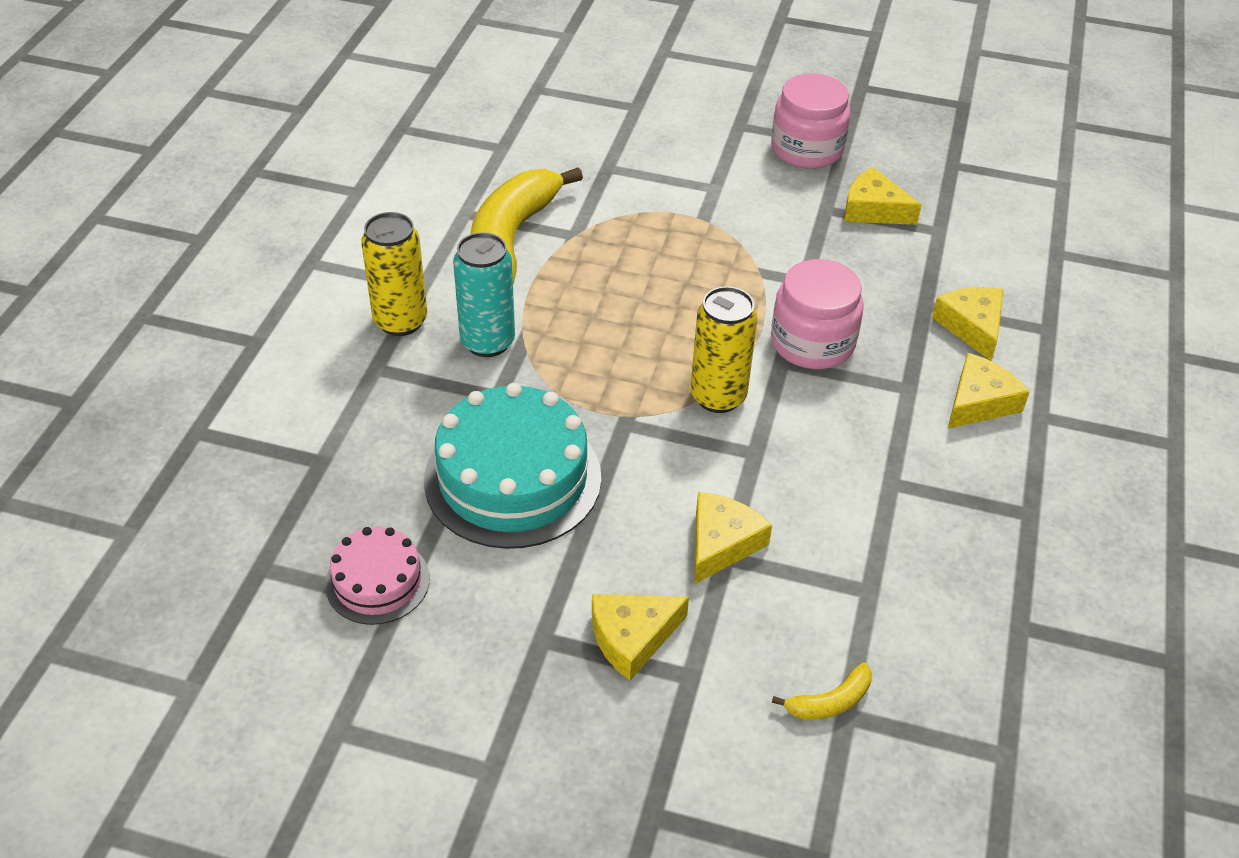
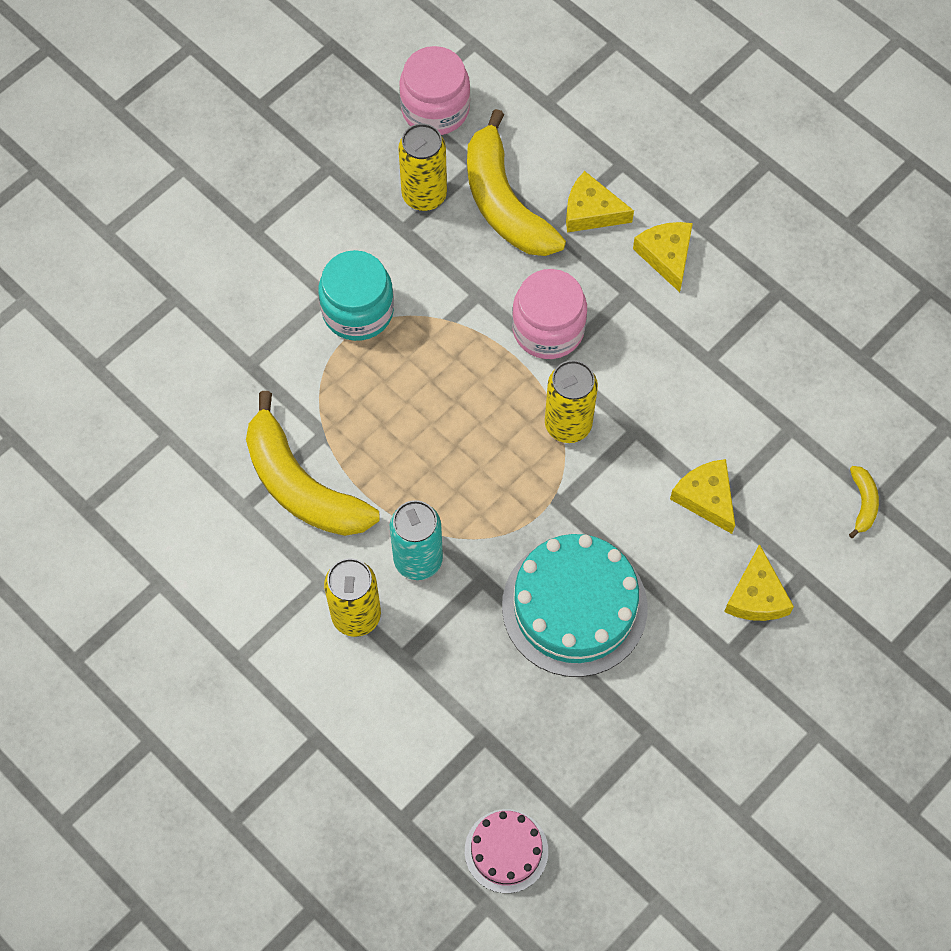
camera: 60 degrees left, 20 degrees up
(377, 581) = (625, 741): pink cake -> pink cake (506, 851)
(717, 211) = (358, 310): none -> turquoise jar
(807, 149) = (319, 198): pink jar -> pink jar (435, 109)
(873, 209) = (424, 195): yellow cheese -> yellow can
(919, 263) = (504, 202): none -> yellow banana

